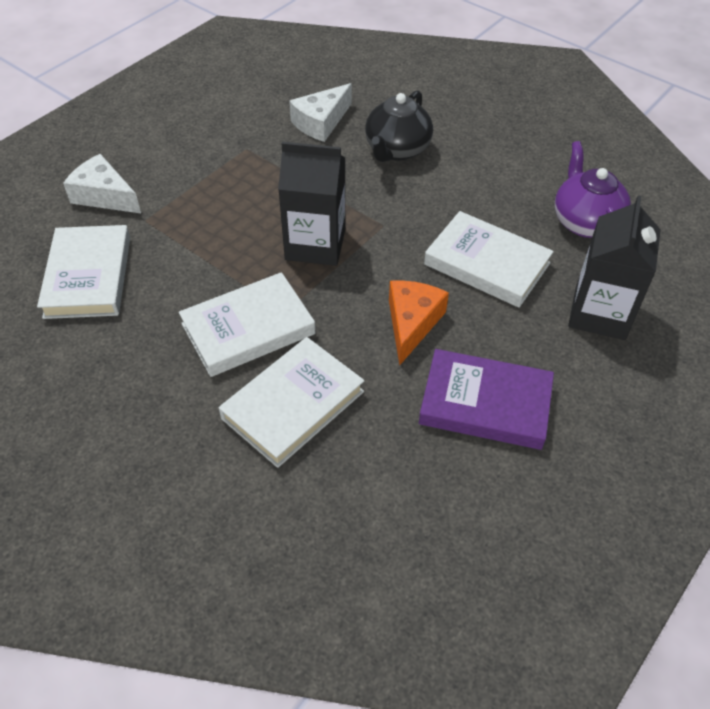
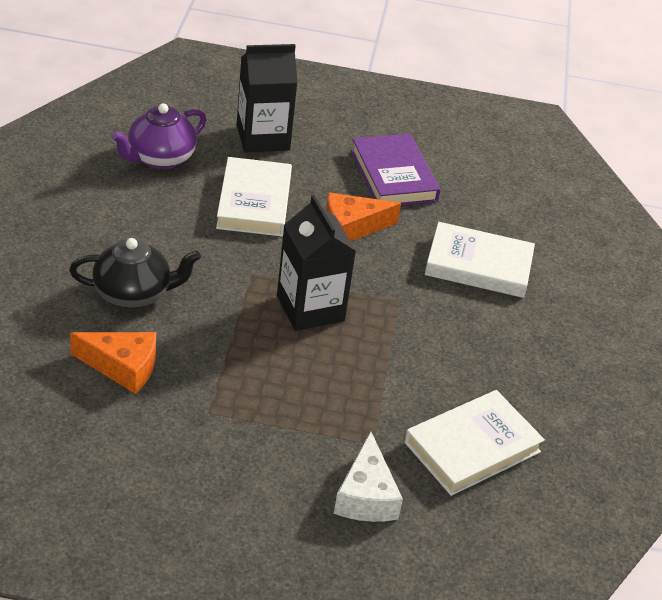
camera: 125 degrees left, 10 degrees down
(248, 329) = (435, 315): white book -> none
(321, 122) = (122, 367): white cheese -> orange cheese

